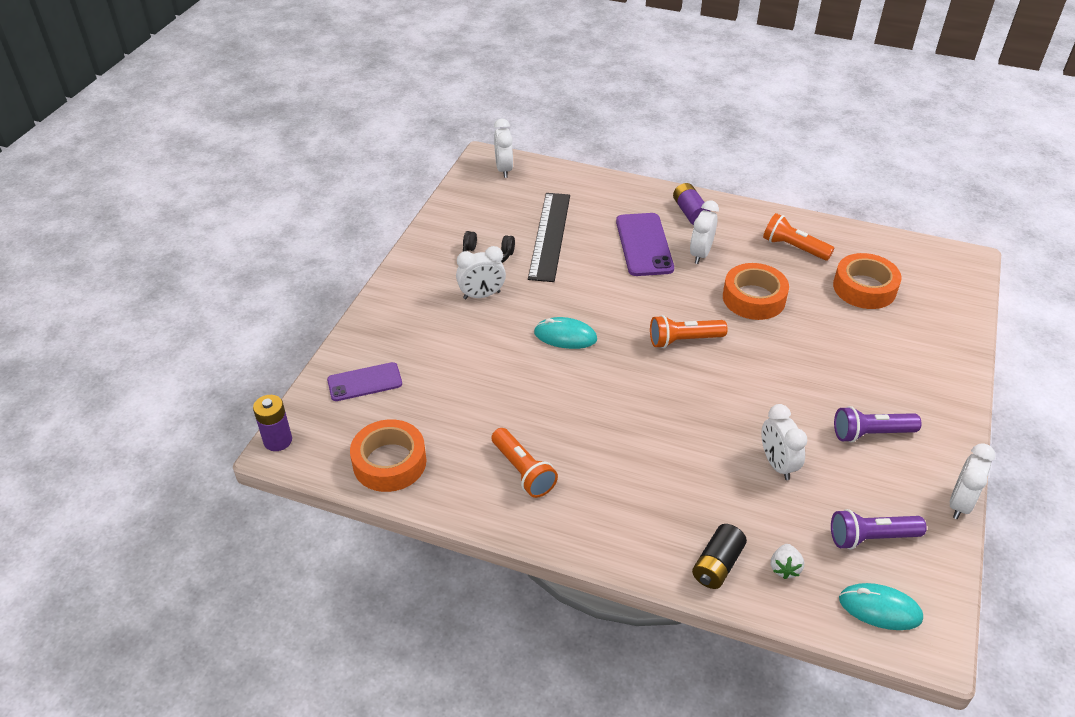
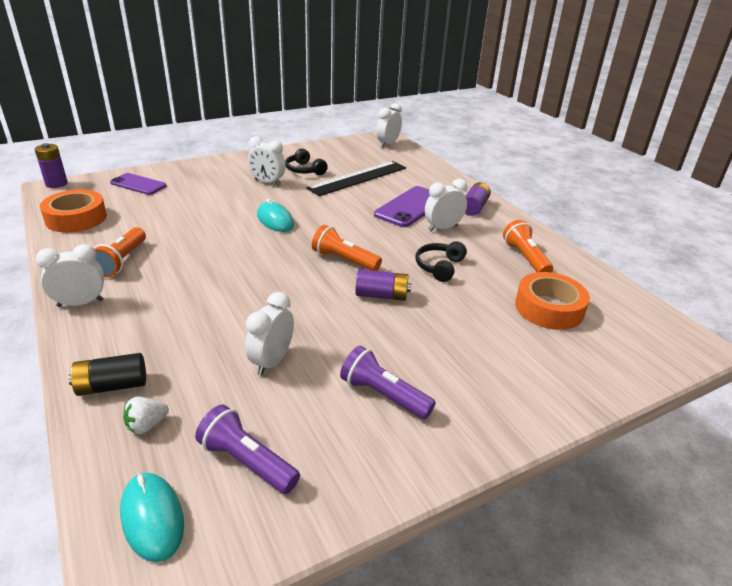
camera: 40 degrees right, 10 degrees down
(753, 298) = (439, 267): orange tape -> black headphones
(757, 355) = (382, 295): none -> purple battery
(960, 503) = (373, 503): white clock -> white clock (80, 303)

